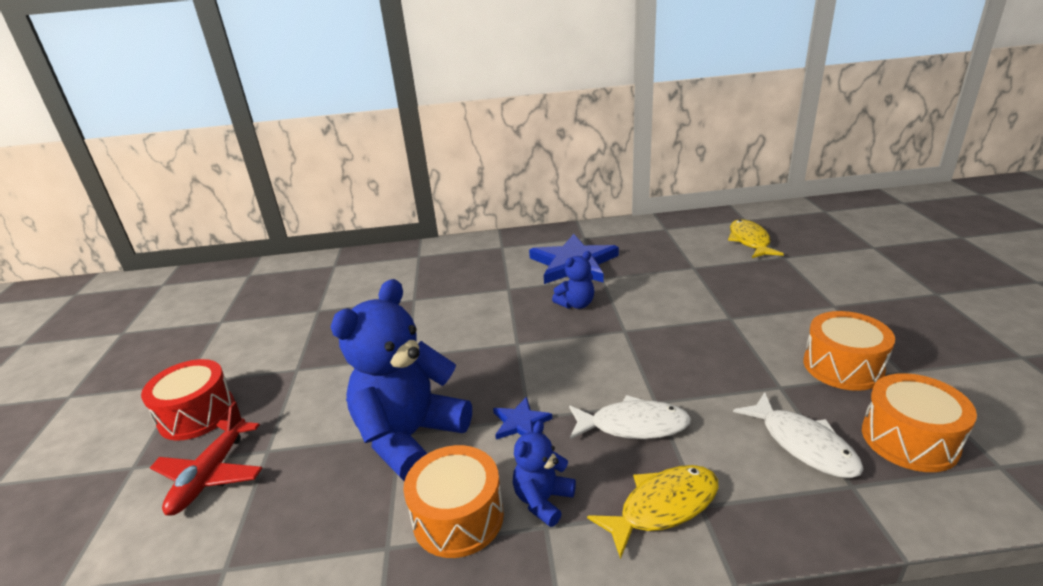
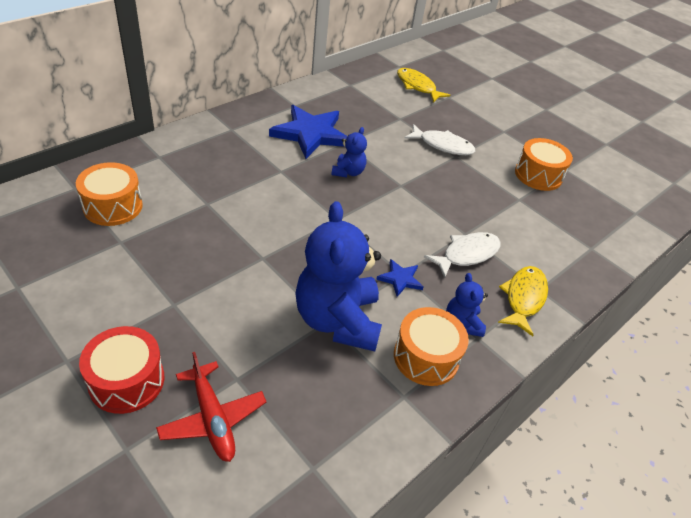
camera: 45 degrees left, 15 degrees up
(803, 444) = (555, 232): white fish -> white fish (442, 145)
(909, 439) = (595, 211): orange drum -> orange drum (113, 206)

